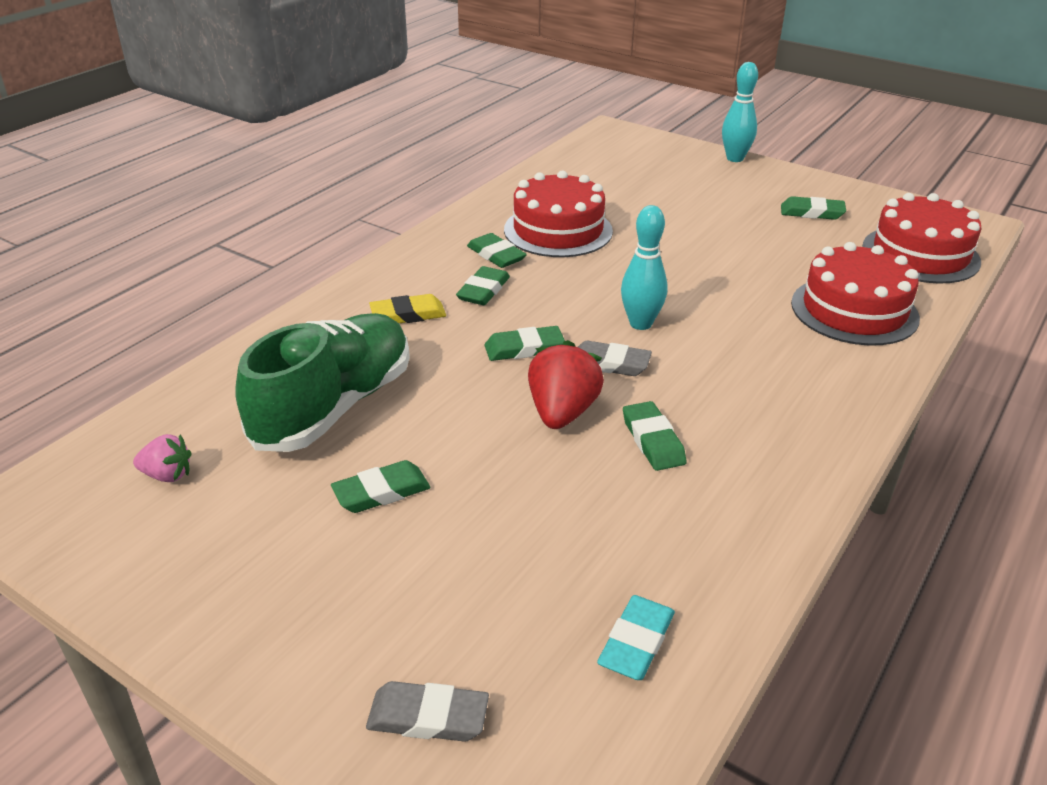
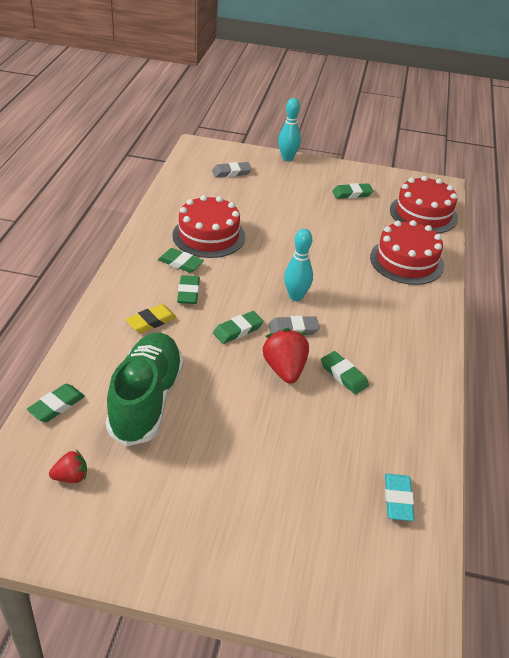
camera: 25 degrees left, 5 degrees up
(167, 475) = (71, 477): pink strawberry -> red strawberry
(381, 492) = (212, 450): green eraser -> green eraser (56, 405)
(428, 717) = (319, 576): grey eraser -> grey eraser (231, 172)

